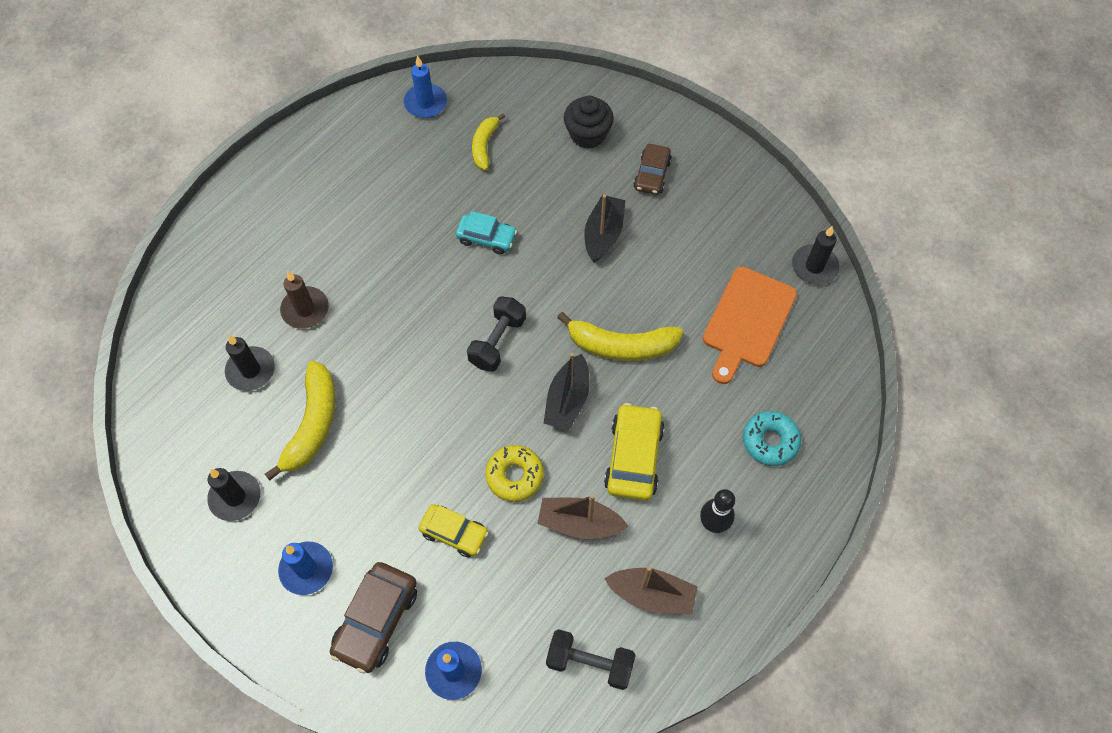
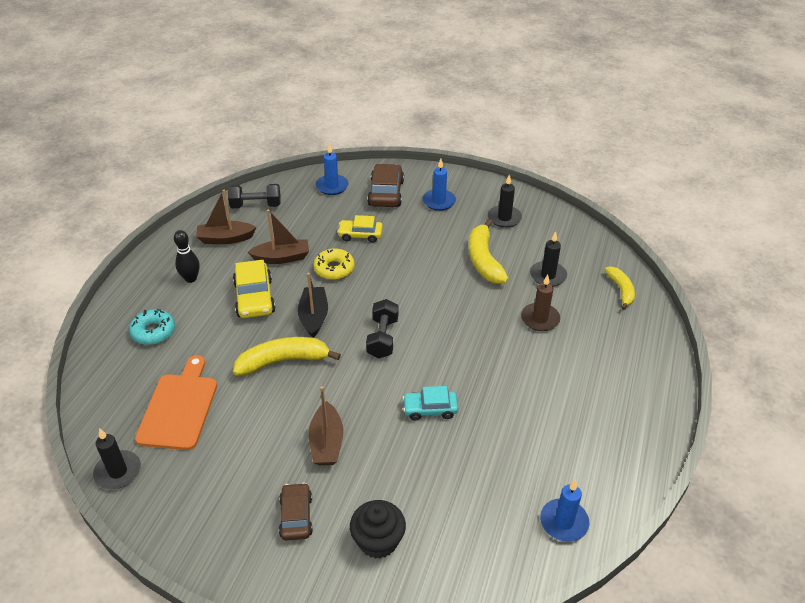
camera: 160 degrees right, 20 degrees down
(485, 146) = (477, 494): yellow banana -> yellow banana (621, 290)
(603, 234) = (326, 443): black boat -> brown boat

